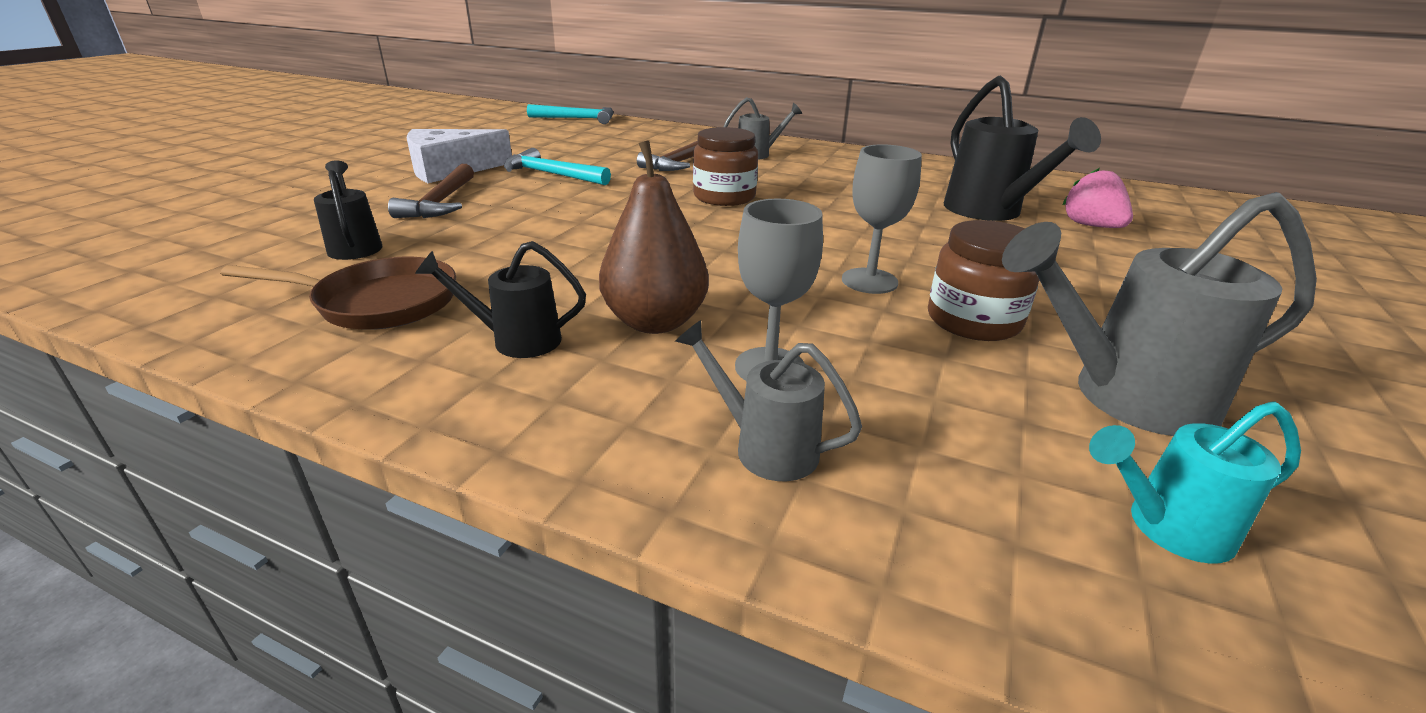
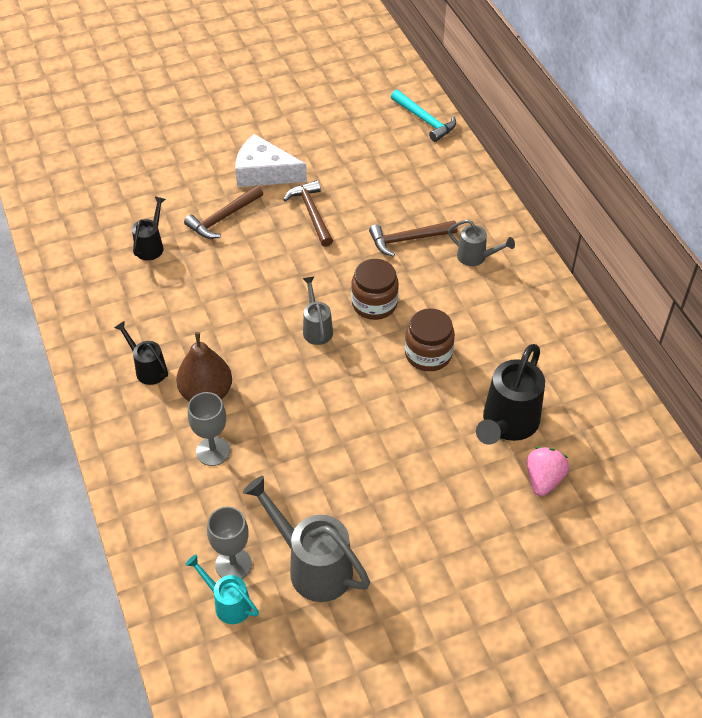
camera: 45 degrees right, 20 degrees up
(379, 303) = (125, 306): brown pan -> none
(552, 174) = (311, 213): turquoise hammer -> brown hammer
(766, 447) = (163, 484): grey watering can -> grey watering can (316, 329)
(869, 281) = (332, 432): grey goblet -> grey goblet (233, 564)
(973, 321) = (331, 489): brown jar -> brown jar (428, 354)

